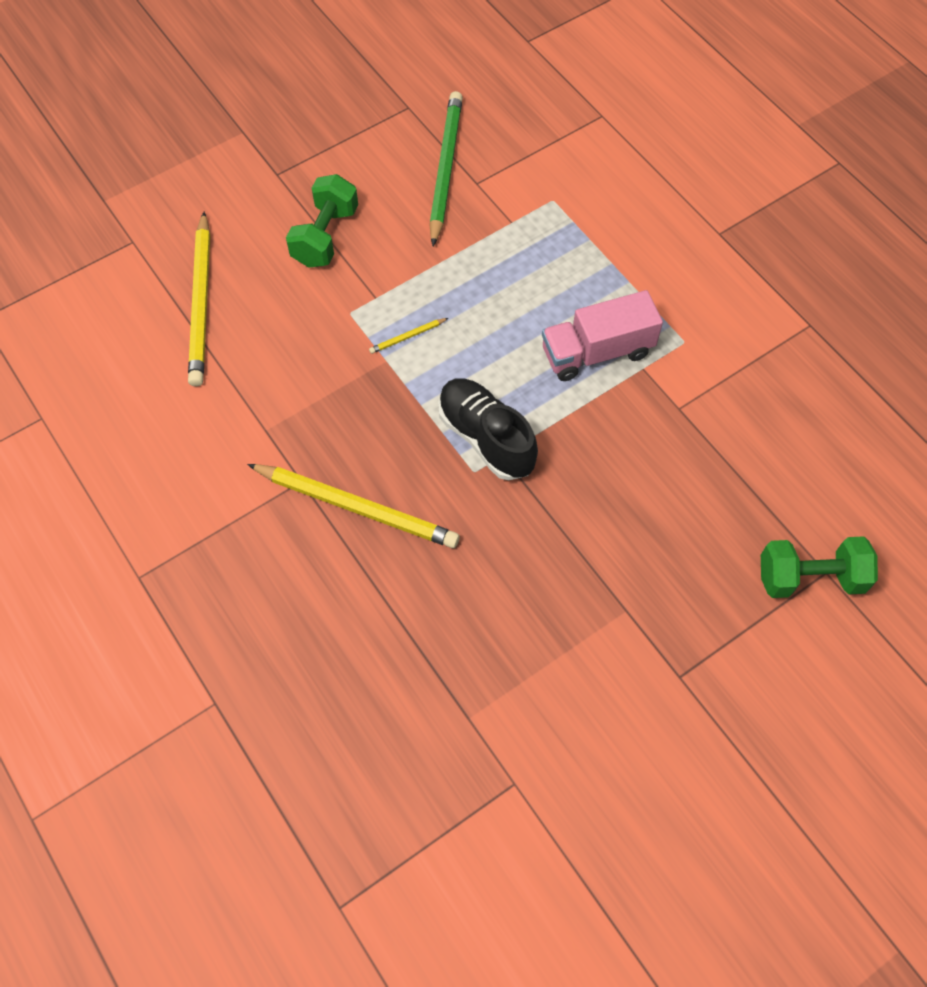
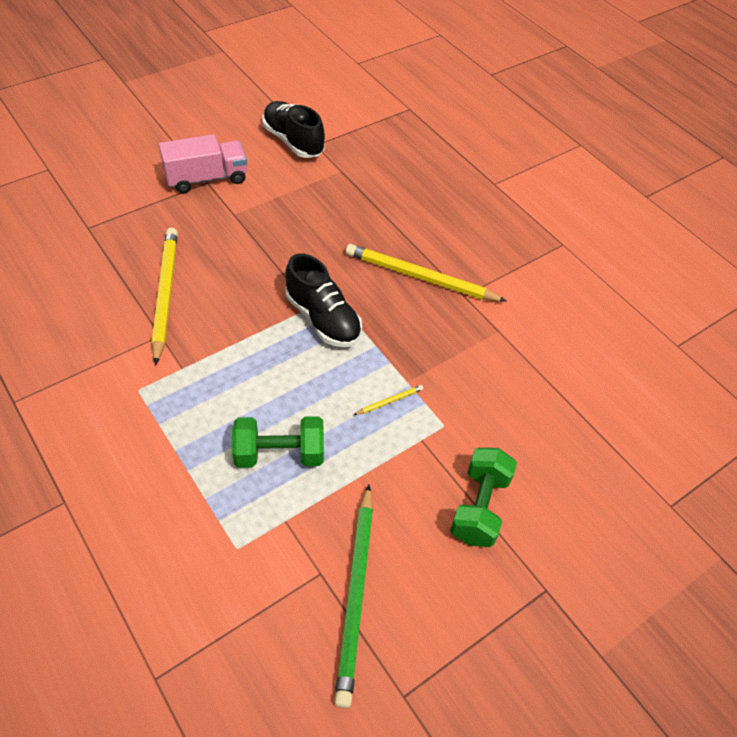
camera: 175 degrees right, 10 degrees down
(202, 302) = (582, 439): yellow pencil -> yellow pencil (165, 294)
(553, 789) = (293, 141): none -> black shoe
(597, 352) = (220, 383): pink truck -> pink truck (206, 178)
(810, 578) = (100, 225): green dumbbell -> green dumbbell (279, 454)

